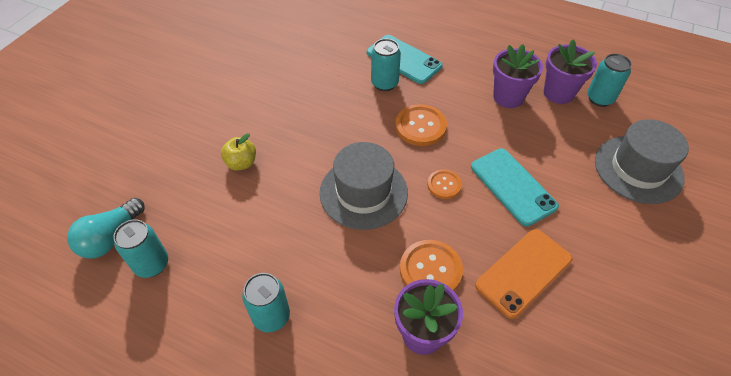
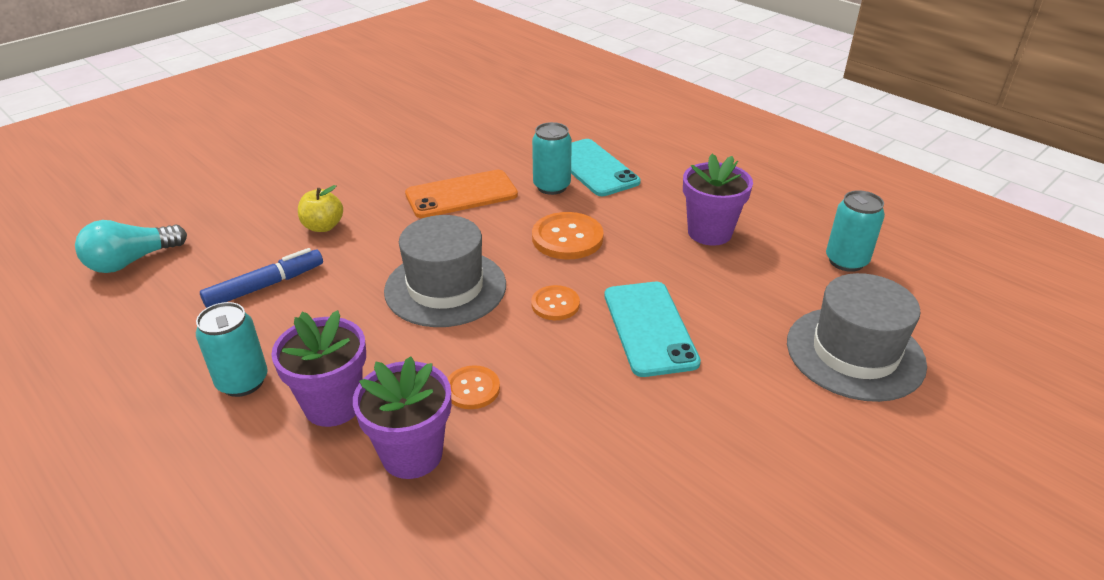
camera: 20 degrees right, 15 degrees down
(152, 264) = (153, 296): turquoise can -> none
(233, 229) = (265, 286): none -> blue marker
(430, 270) = (472, 389): orange button -> orange button, size x0.61
(524, 272) = (599, 426): orange phone -> orange phone (461, 195)
(558, 93) = (786, 243): purple flower pot -> purple flower pot (333, 405)

